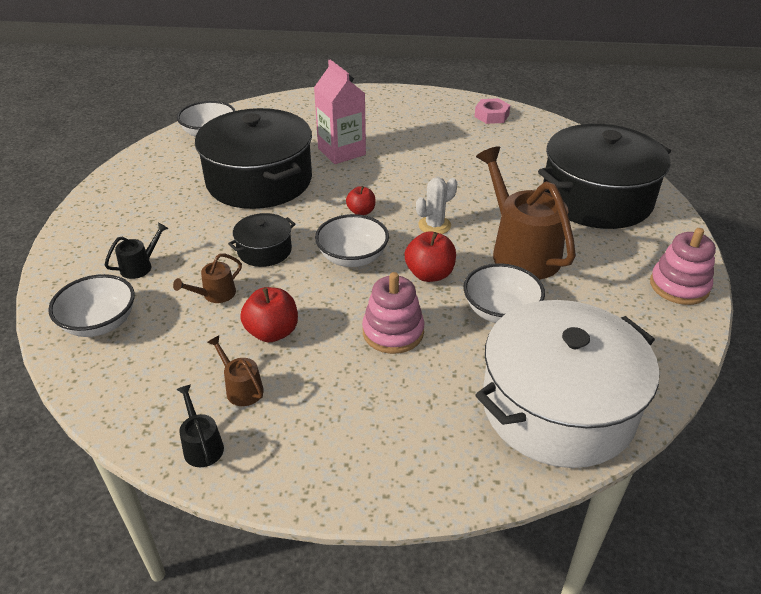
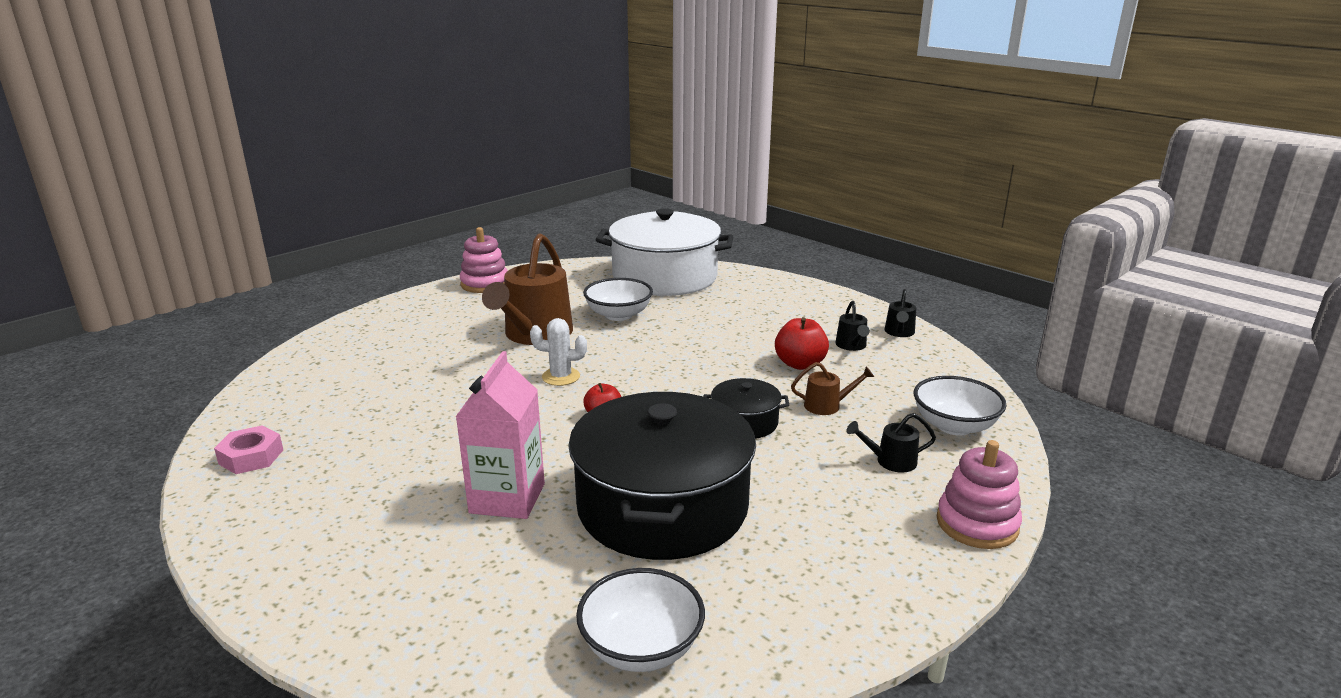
camera: 140 degrees left, 15 degrees down
(241, 388) = (852, 346): brown watering can -> black watering can
(352, 257) = (671, 384): white bowl -> none
(393, 332) = (709, 332): pink stacking toy -> pink stacking toy (977, 524)
(429, 274) = (628, 349): red apple -> none
(596, 198) = (395, 339): black pot -> none

